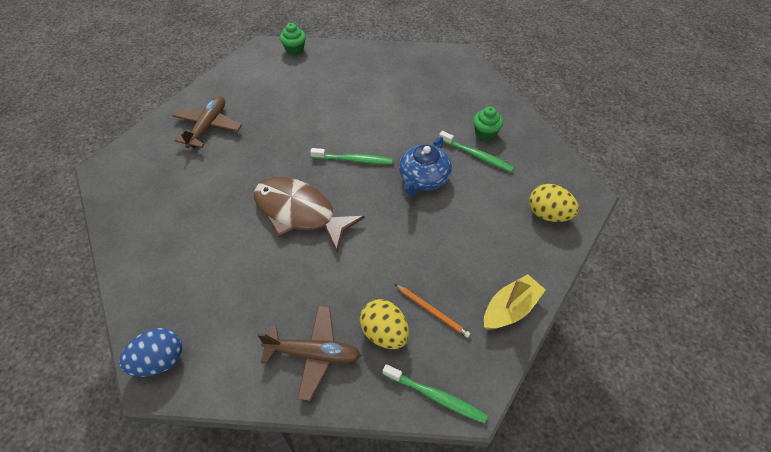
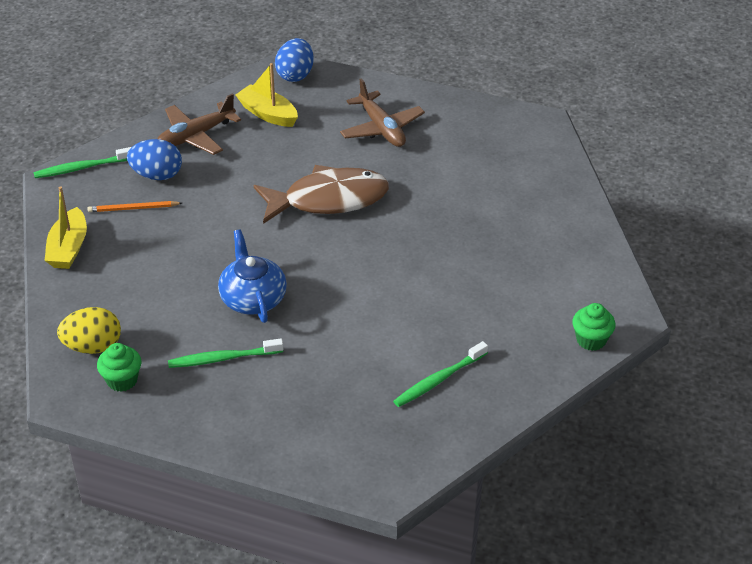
camera: 135 degrees right, 10 degrees down
(208, 127) = (524, 204): brown plane -> brown plane (381, 128)
(236, 331) = (268, 114): none -> yellow boat
(353, 160) = (343, 270): green toothbrush -> green toothbrush (439, 380)
(384, 333) = (157, 175): yellow egg -> blue egg
(485, 134) = (238, 391): green cupcake -> green cupcake (122, 380)

